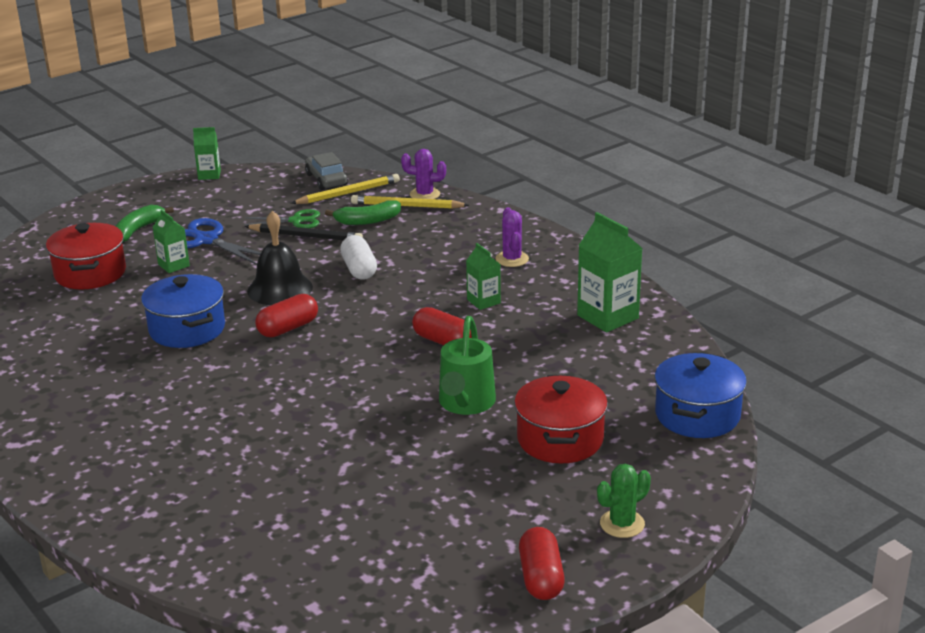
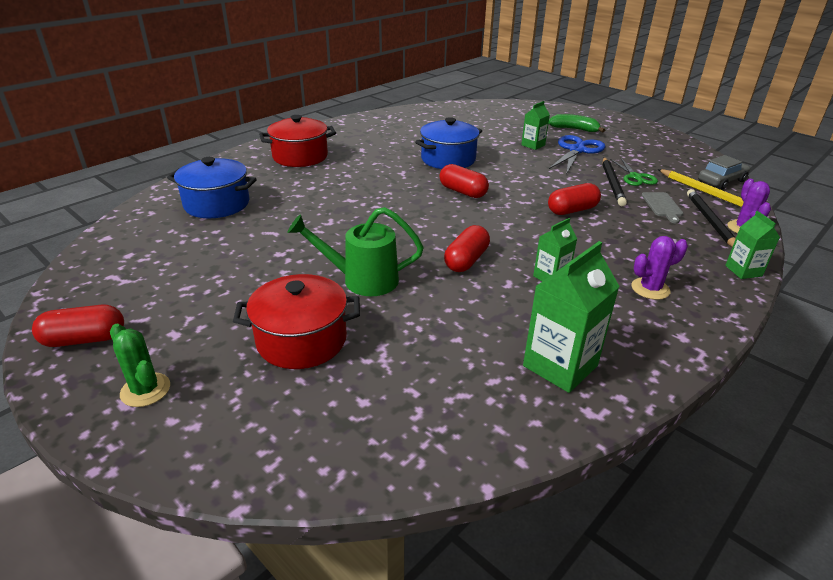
camera: 80 degrees right, 5 degrees up
(90, 273) = (507, 124): red pot -> red pot (300, 157)
(209, 175) = (679, 139): green carton -> green carton (743, 271)
(280, 289) = (520, 182): black bell -> none
(359, 269) = (572, 210): white capsule -> red capsule
(367, 221) = (662, 206): green banana -> grey cutting board
(407, 206) = (710, 221): yellow pencil -> black pencil
(697, 415) = (350, 454): blue pot -> blue pot (217, 204)

